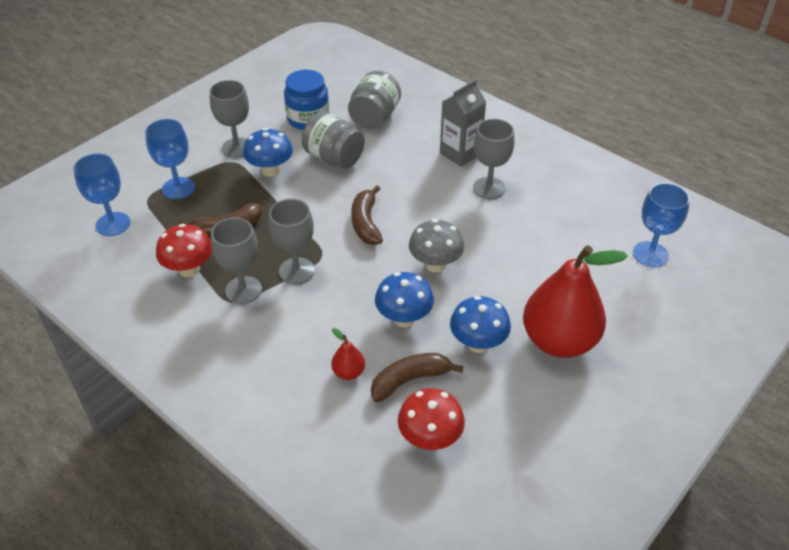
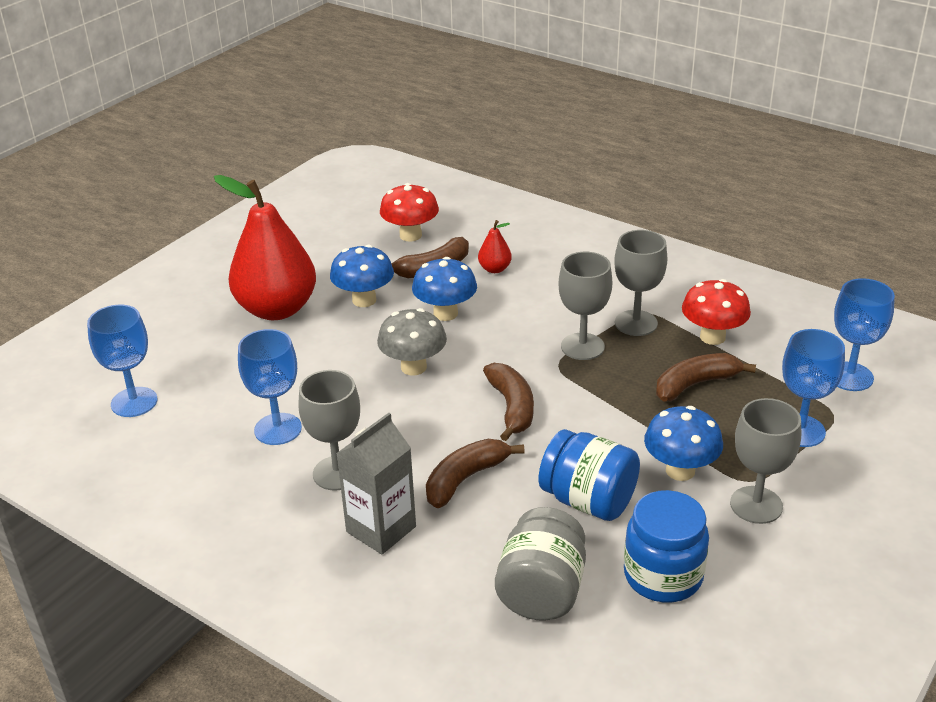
camera: 175 degrees right, 10 degrees down
(334, 158) = (588, 501): grey jar -> blue jar
(406, 177) = (465, 479): none -> brown banana
(534, 222) = (278, 429): none -> blue goblet

